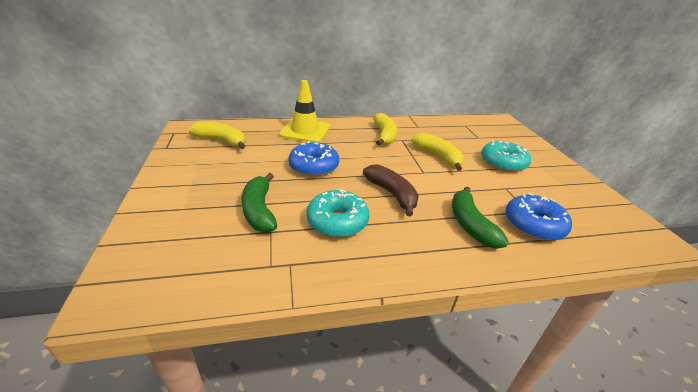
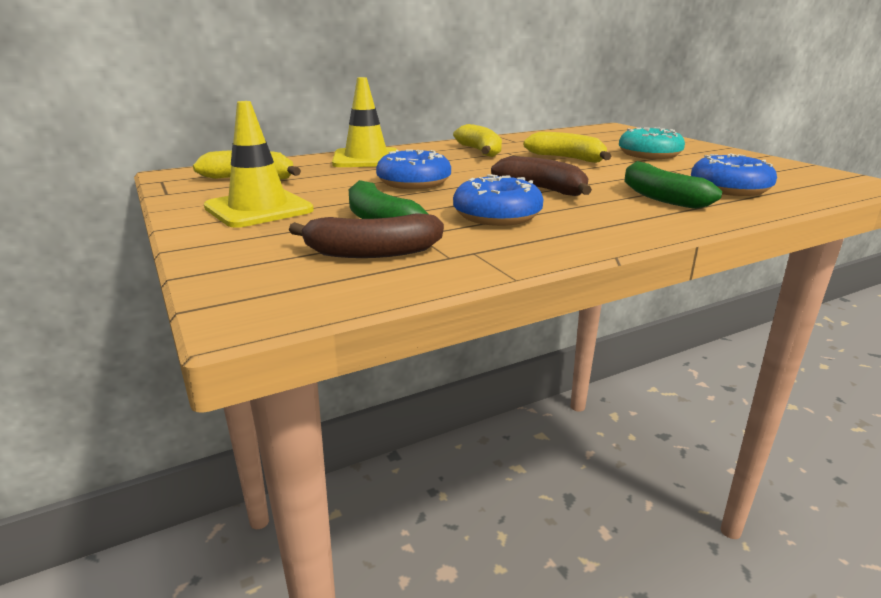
camera: 15 degrees left, 10 degrees down
(201, 177) = (258, 209): none -> yellow traffic cone
(227, 247) = (371, 252): none -> brown banana
(337, 221) = (497, 216): turquoise donut -> blue donut

